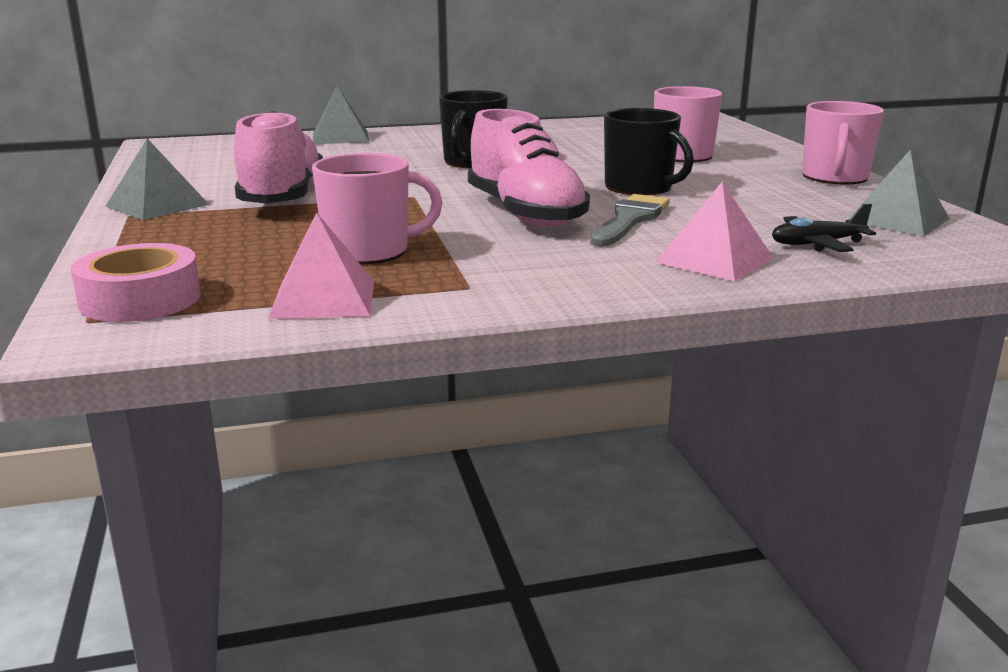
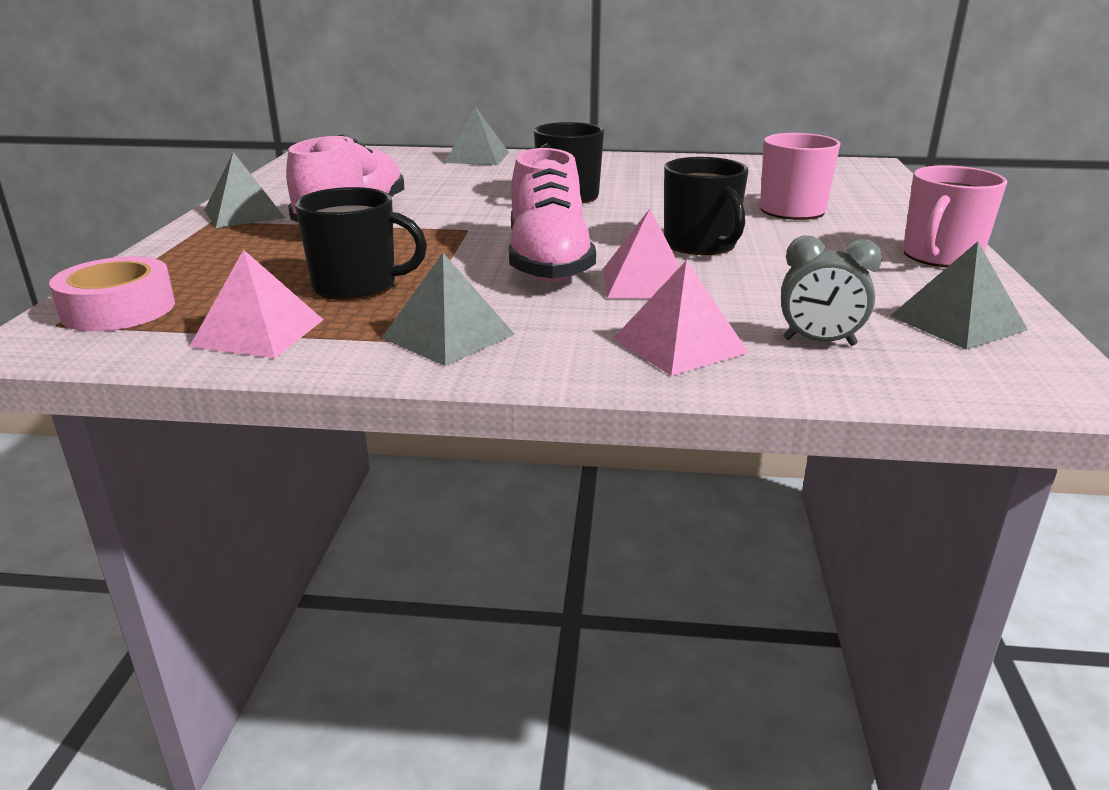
camera: 20 degrees right, 5 degrees up
(369, 251) = (357, 286): pink mug -> black mug
(511, 278) = (448, 336): none -> grey pyramid
(630, 220) = (646, 283): grey brush -> pink pyramid
(816, 244) = (819, 342): black plane -> grey clock

